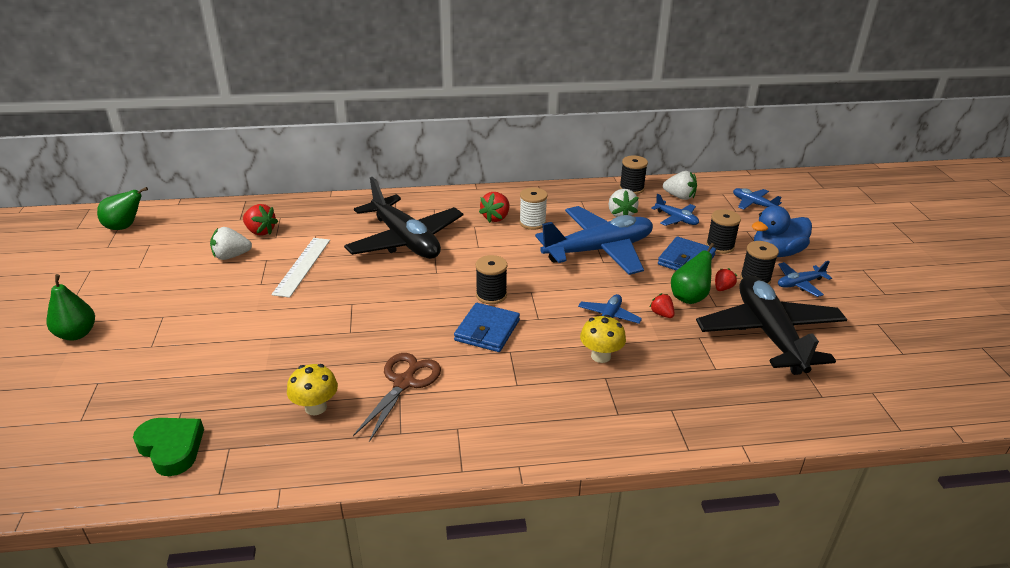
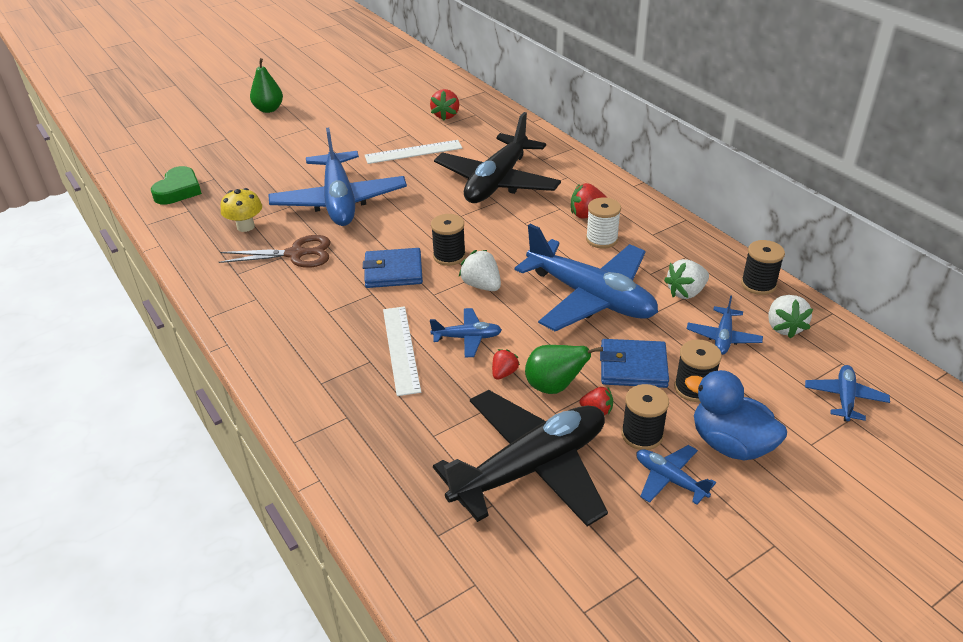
camera: 65 degrees right, 5 degrees up
(125, 227) = (401, 66): green pear -> none
(231, 256) = (401, 119): white strawberry -> white strawberry (481, 285)
(338, 332) = (339, 201): none -> blue plane
(600, 356) = (401, 349): yellow mushroom -> white ruler

